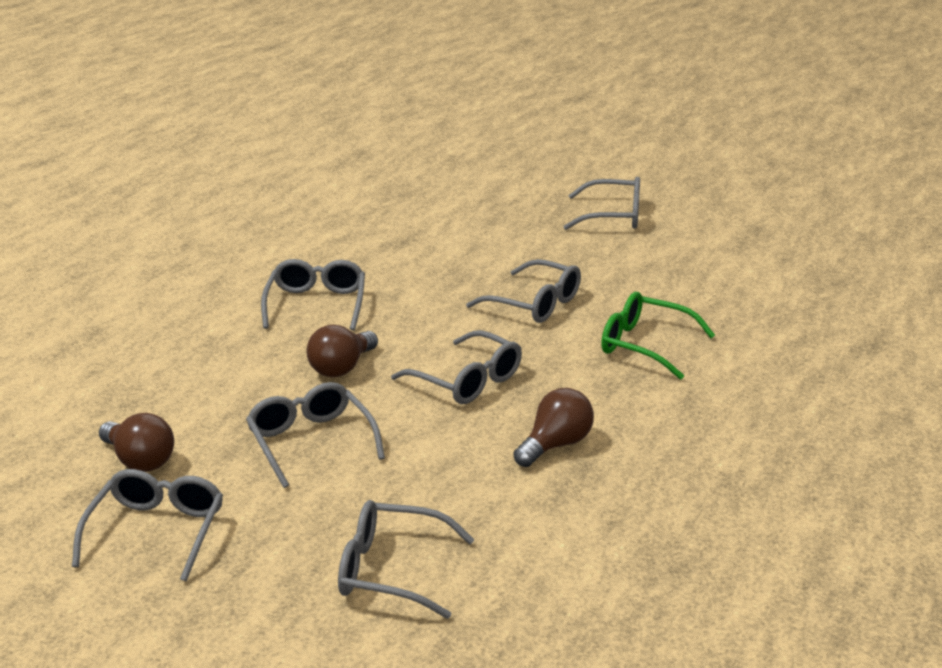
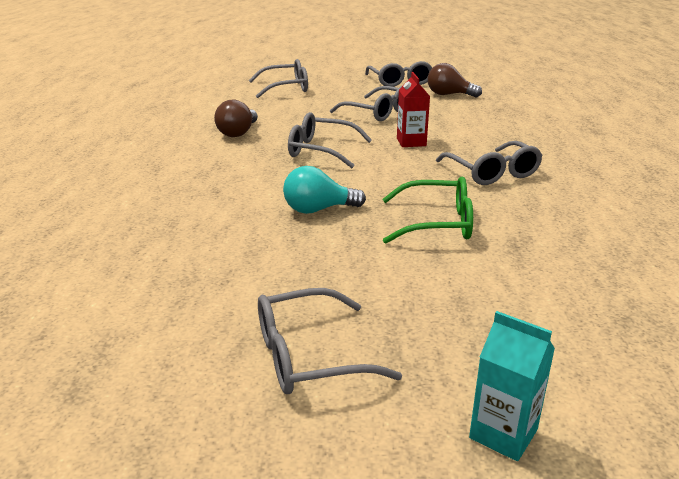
camera: 155 degrees right, 0 degrees up
(341, 368) = (411, 142): brown light bulb -> red carton
(534, 304) = (318, 210): grey glasses -> turquoise light bulb
(537, 175) = (503, 434): none -> turquoise carton
(645, 345) = (200, 196): green glasses -> green glasses (437, 223)

